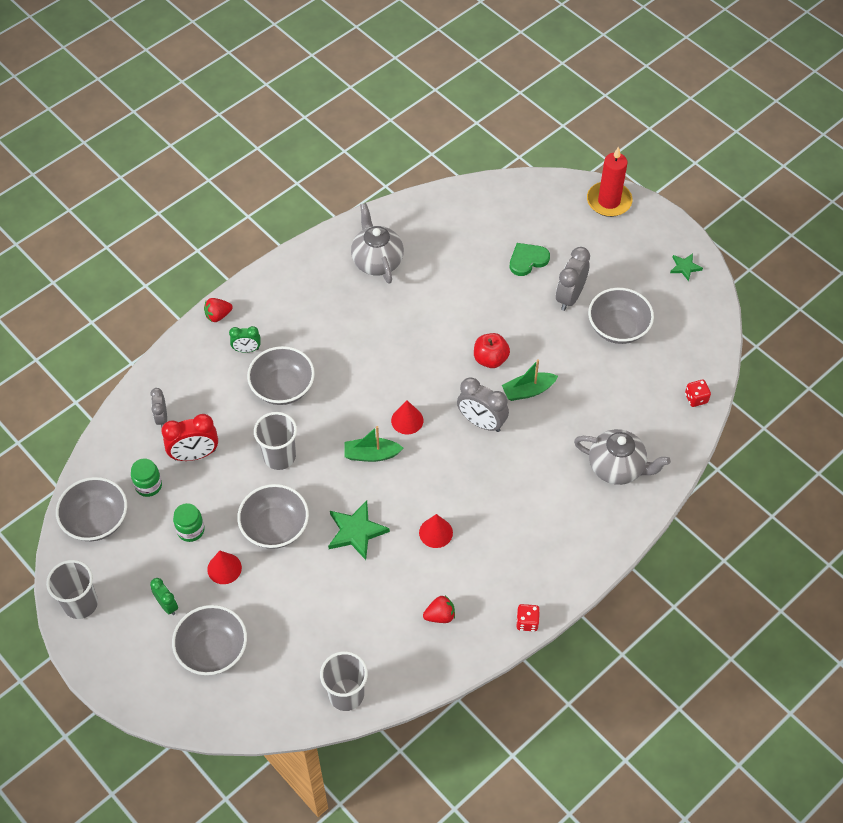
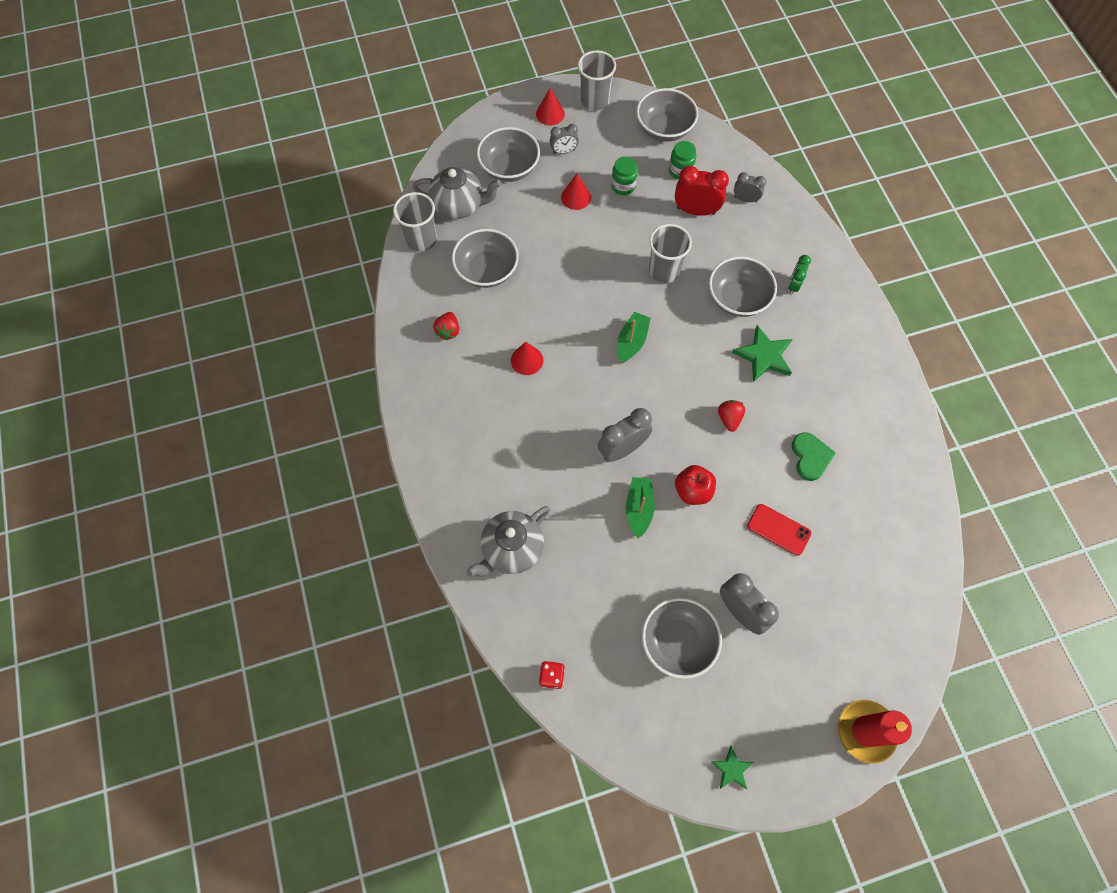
camera: 115 degrees right, 10 degrees up
(167, 605) = (564, 151): green clock -> grey clock
(194, 455) = (696, 211): red clock -> red clock turned 90 degrees clockwise
(218, 315) = (843, 275): red strawberry -> red strawberry (729, 418)
(275, 527) = (595, 244): grey bowl -> grey bowl (487, 270)
(356, 531) = (560, 300): green star -> green star (764, 356)
(377, 261) = (862, 437): grey teapot -> grey teapot (459, 205)
(407, 420) = (655, 385): red cone -> red cone (550, 114)
(490, 292) = (778, 529): none -> red phone
(527, 260) = (808, 590): green heart -> green heart (810, 457)
(527, 622) = (404, 394): red dice -> none

